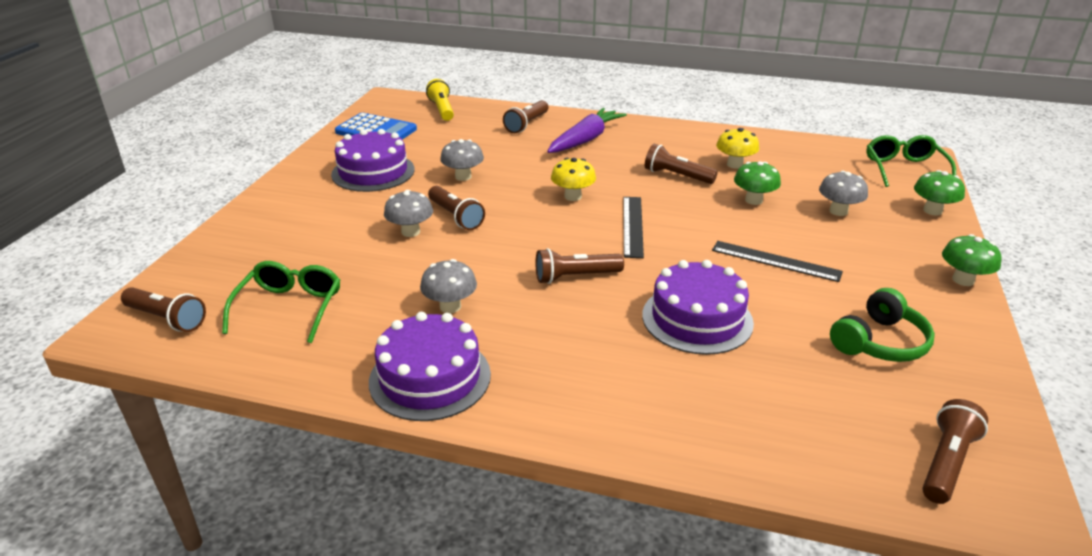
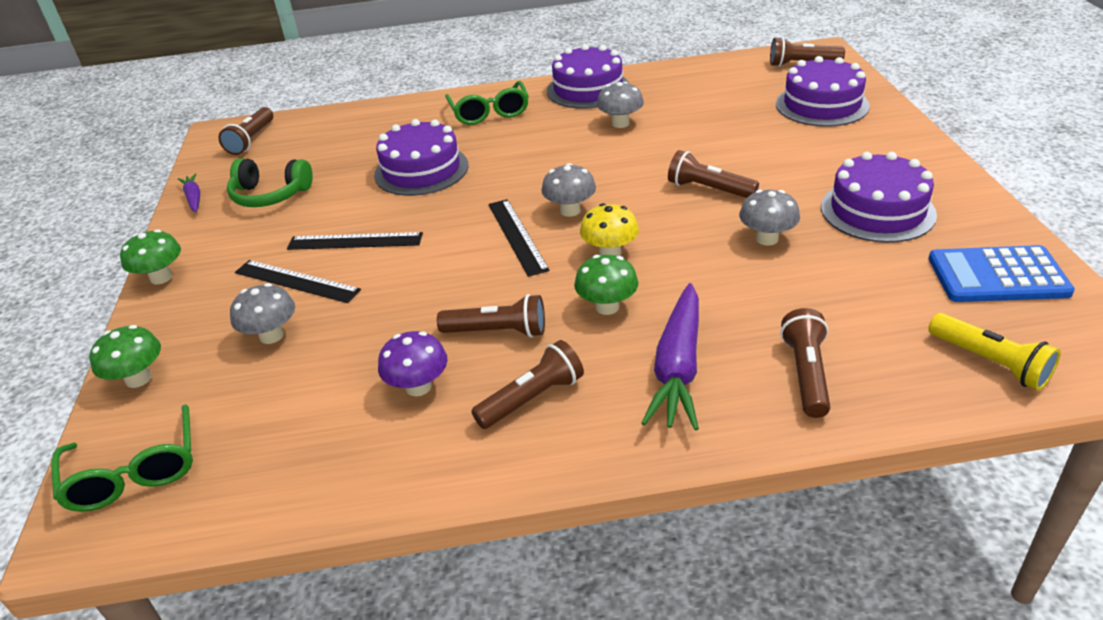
camera: 160 degrees right, 5 degrees up
(251, 259) = (822, 105): none -> purple cake
(290, 307) = (734, 91): green glasses -> green glasses (489, 112)
(410, 232) = (730, 162): grey mushroom -> grey mushroom (570, 210)
(575, 277) = (540, 171): brown flashlight -> brown flashlight (532, 398)
(734, 164) = (418, 386): yellow mushroom -> purple mushroom
(753, 200) = (383, 319): green mushroom -> green mushroom (607, 307)
(826, 242) = (296, 281): none -> black ruler
(879, 342) = (270, 195): green headphones -> green headphones turned 105 degrees counterclockwise
(984, 371) = (194, 198): none -> purple carrot

